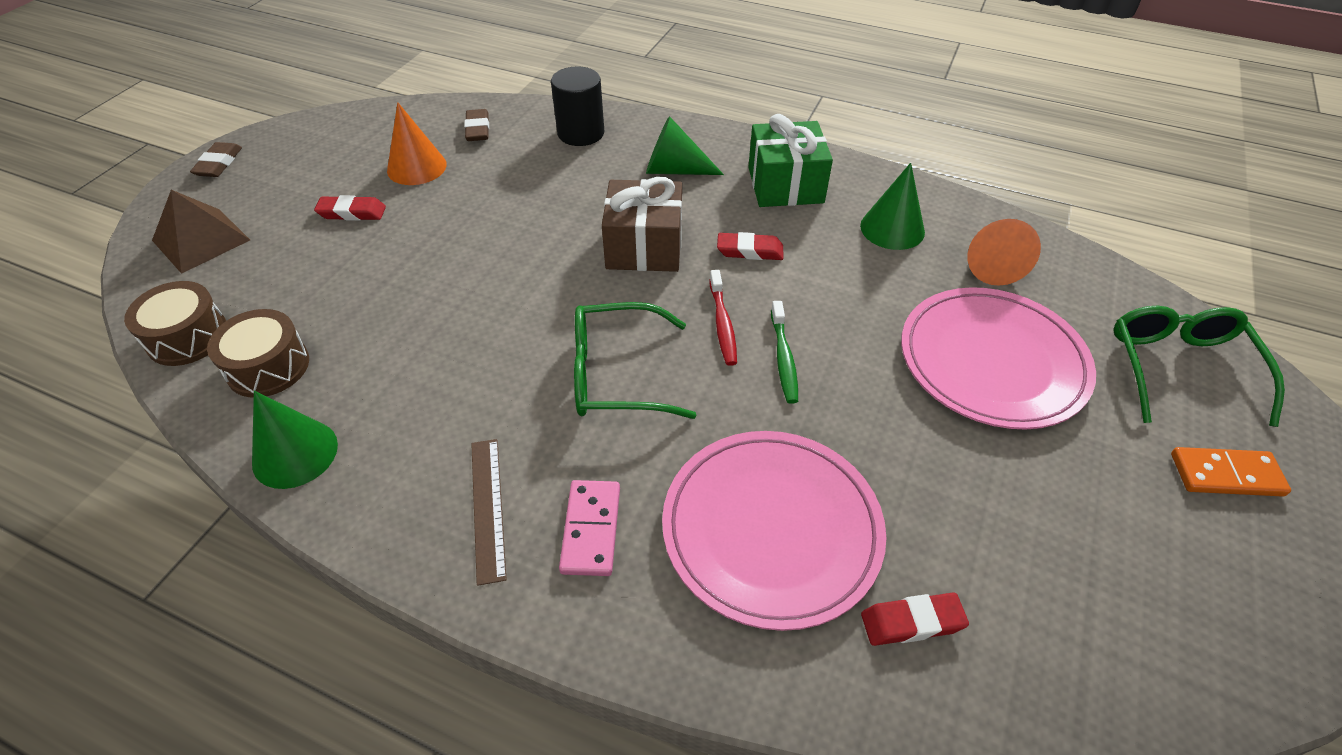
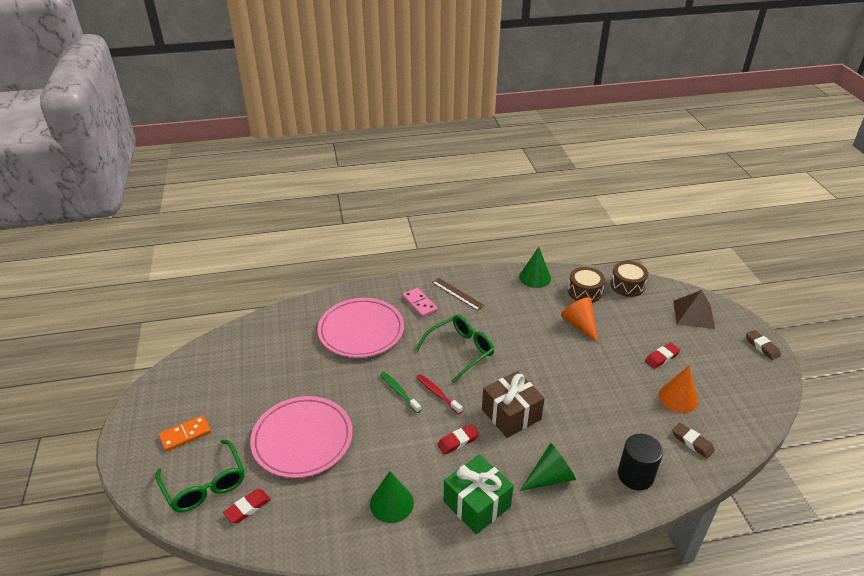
camera: 145 degrees right, 10 degrees down
(912, 622) = (301, 328): red eraser -> red eraser (247, 508)
(990, 263) = (322, 507): orange cone -> orange cone (580, 324)

